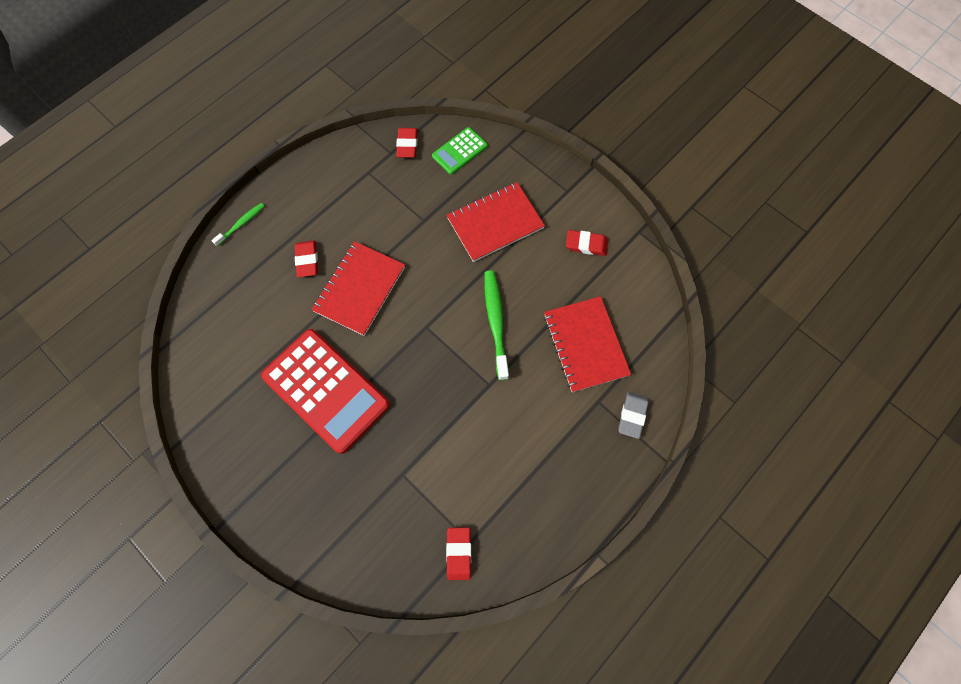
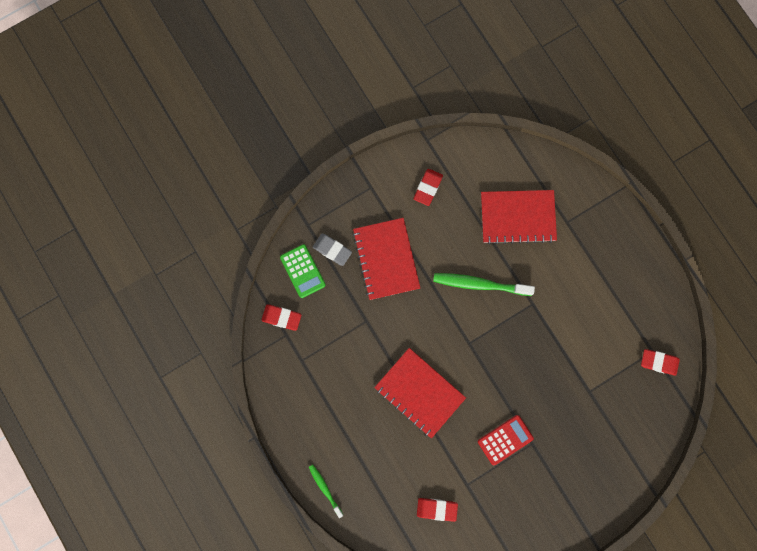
camera: 75 degrees left, 10 degrees up
(307, 260) = (379, 434): red eraser -> red eraser (436, 509)
(326, 390) = (505, 439): red calculator -> red calculator, size x0.49
(632, 415) = (584, 200): grey eraser -> grey eraser (332, 250)

